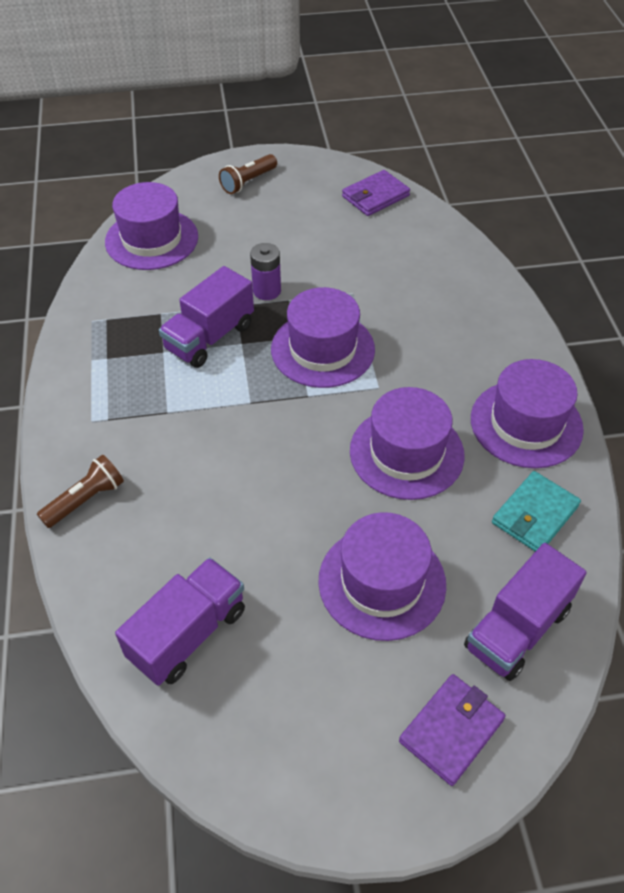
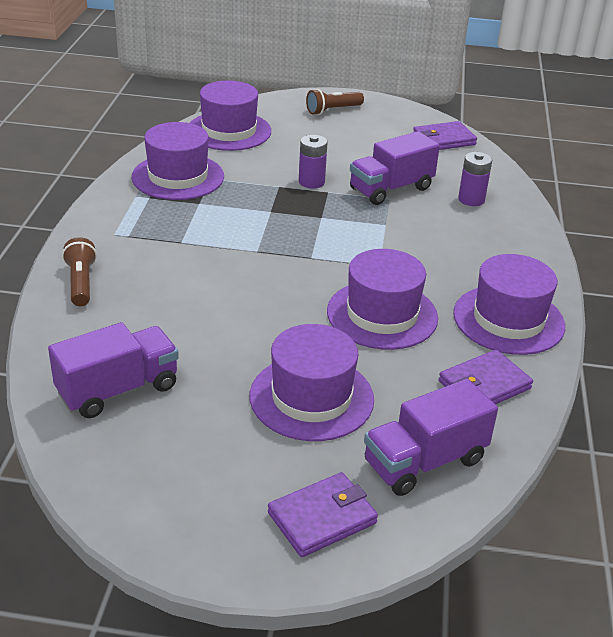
camera: 15 degrees right, 15 degrees down
(86, 499) = (81, 282): brown flashlight -> brown flashlight turned 75 degrees counterclockwise
(209, 337) = (244, 202): purple truck -> purple truck (391, 189)
(322, 349) = (341, 229): purple hat -> purple hat (178, 177)
(433, 273) = (471, 199): none -> purple battery
(535, 514) = (484, 385): turquoise wallet -> purple wallet

